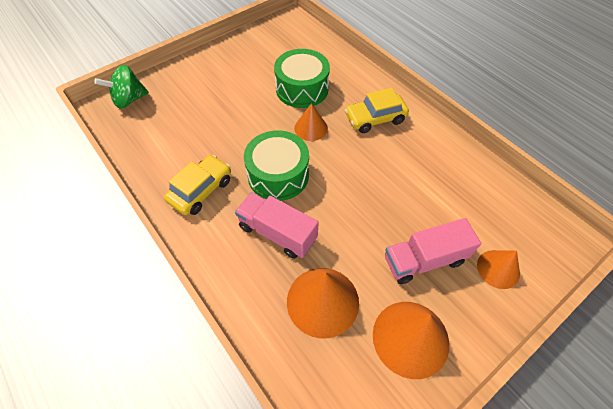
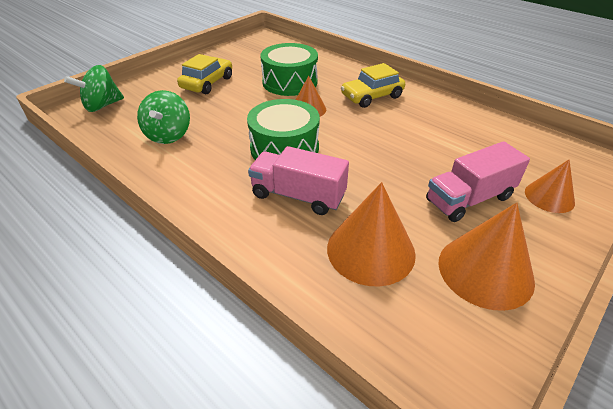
camera: 10 degrees left, 15 degrees down
(181, 145) = (168, 135): none -> green spinning top
(201, 190) = (199, 169): yellow car -> yellow car (207, 83)

